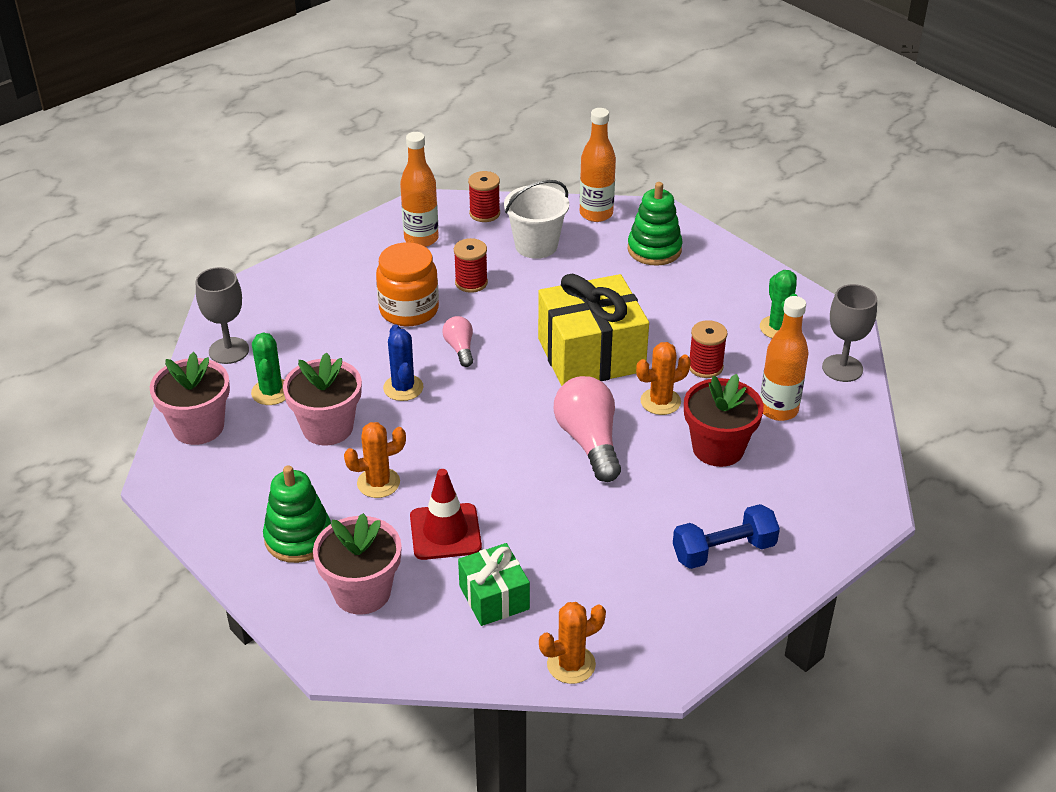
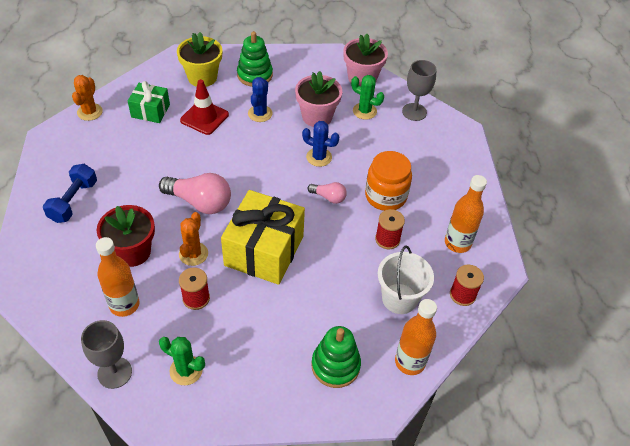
camera: 125 degrees right, 10 degrees up
(362, 592) = (202, 77): pink flower pot -> yellow flower pot
(378, 483) = (260, 113): orange cactus -> blue cactus

